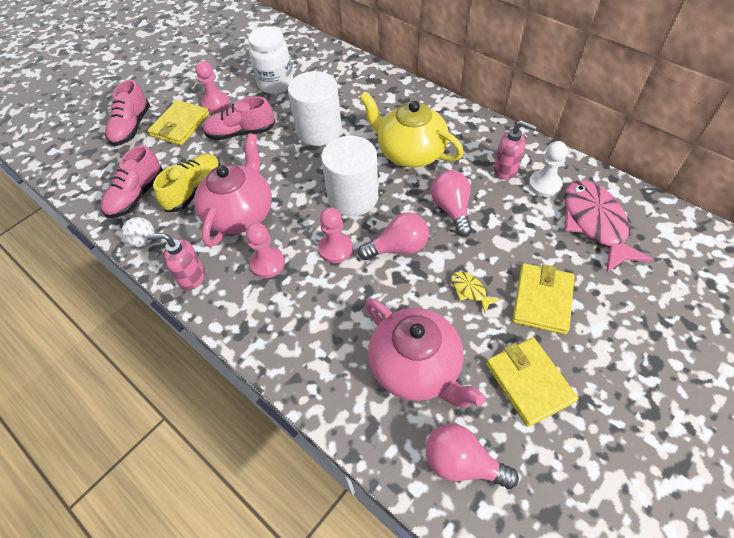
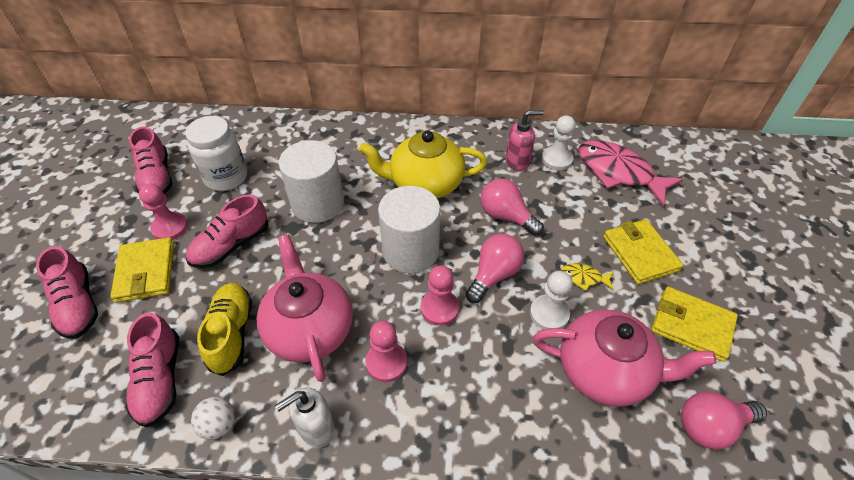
camera: 40 degrees left, 5 degrees down
(191, 277) = (316, 428): pink soap dispenser -> white soap dispenser
(234, 65) = (157, 178): none -> pink shoe
(413, 300) = (549, 314): none -> white pawn

